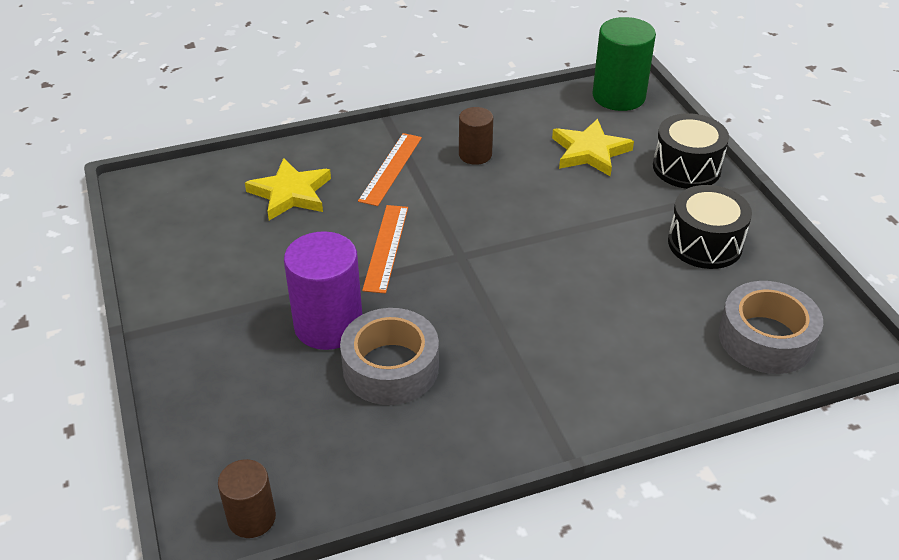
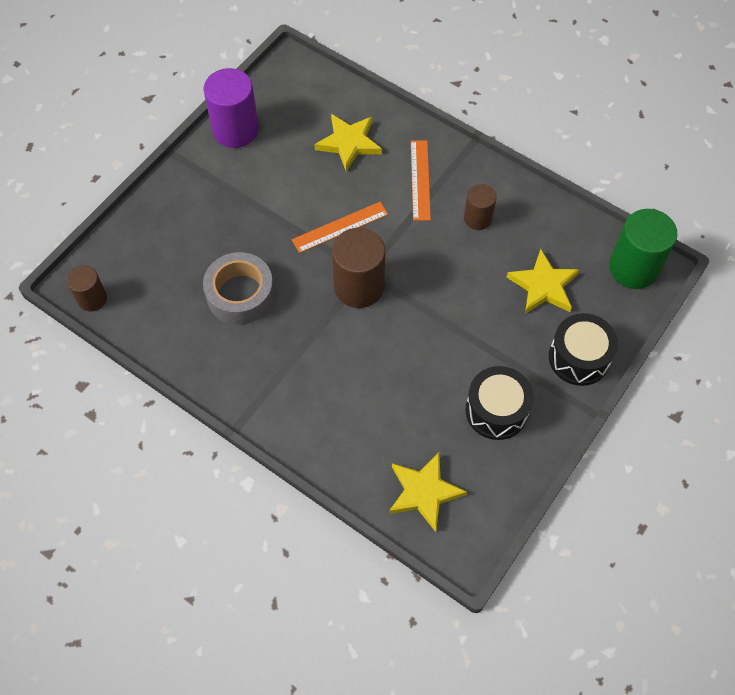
camera: 55 degrees right, 20 degrees up
(328, 325) = (250, 241): purple cylinder -> purple cylinder (235, 130)
(390, 168) = (420, 180): orange ruler -> orange ruler turned 75 degrees counterclockwise
(474, 268) = (359, 286): none -> brown cylinder
(766, 338) = (424, 492): grey tape -> yellow star

